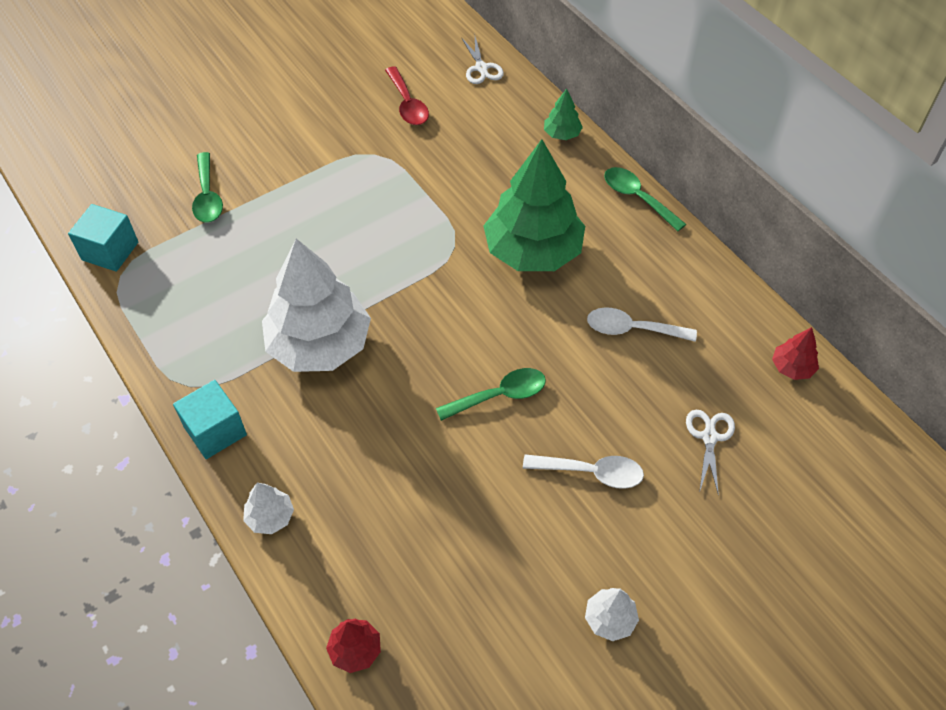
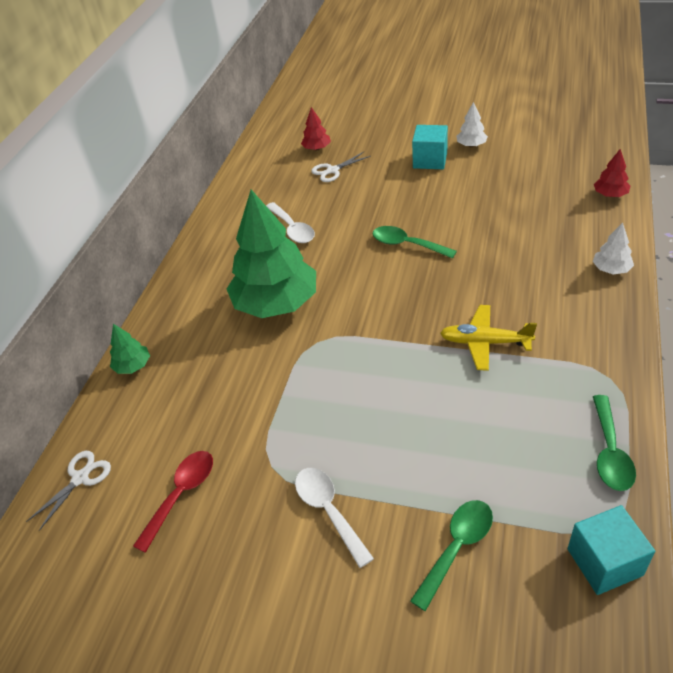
camera: 125 degrees left, 10 degrees down
(215, 431) = (612, 336): turquoise cube -> turquoise cube (430, 160)
(319, 344) = (485, 342): white tree -> yellow plane
(591, 472) = (407, 189): white spoon -> white spoon (328, 511)
(637, 198) = (171, 289): green spoon -> green spoon (610, 452)
(792, 367) = (252, 170): red tree -> red tree (317, 148)

